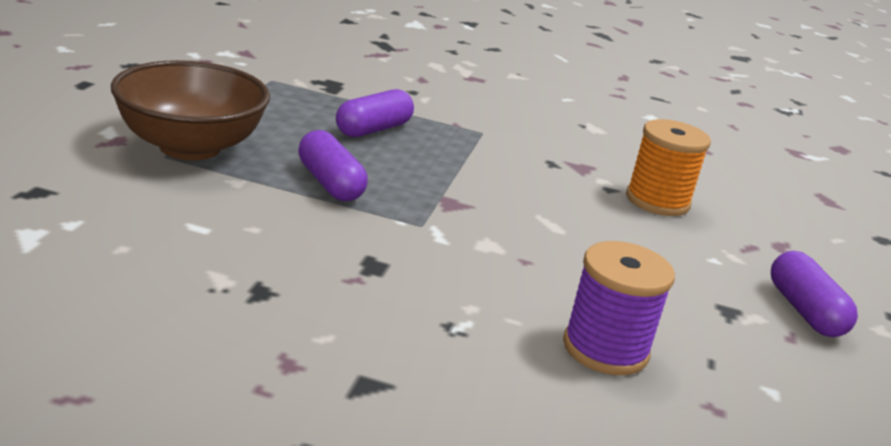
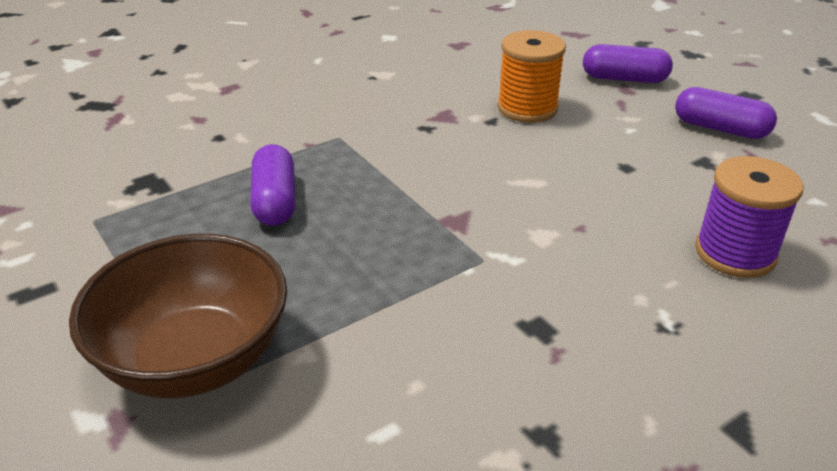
camera: 45 degrees left, 10 degrees up
(330, 183) = (362, 284): purple capsule -> purple capsule (624, 79)

